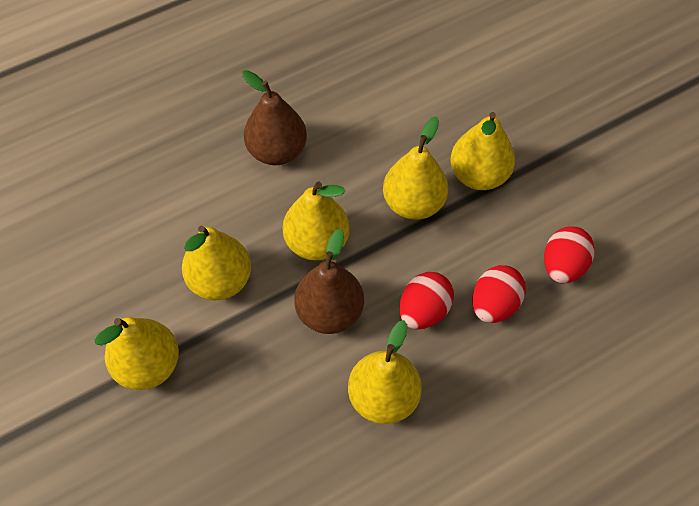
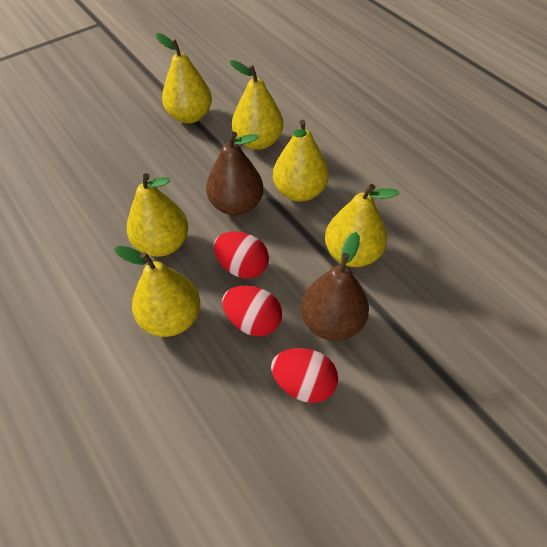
camera: 85 degrees right, 5 degrees down
(277, 151) = (383, 159): brown pear -> brown pear (332, 322)
(479, 175) = (398, 305): yellow pear -> yellow pear (171, 318)

